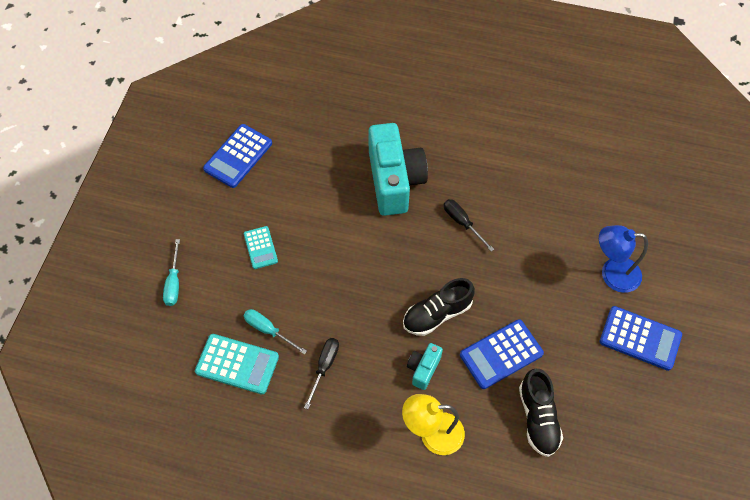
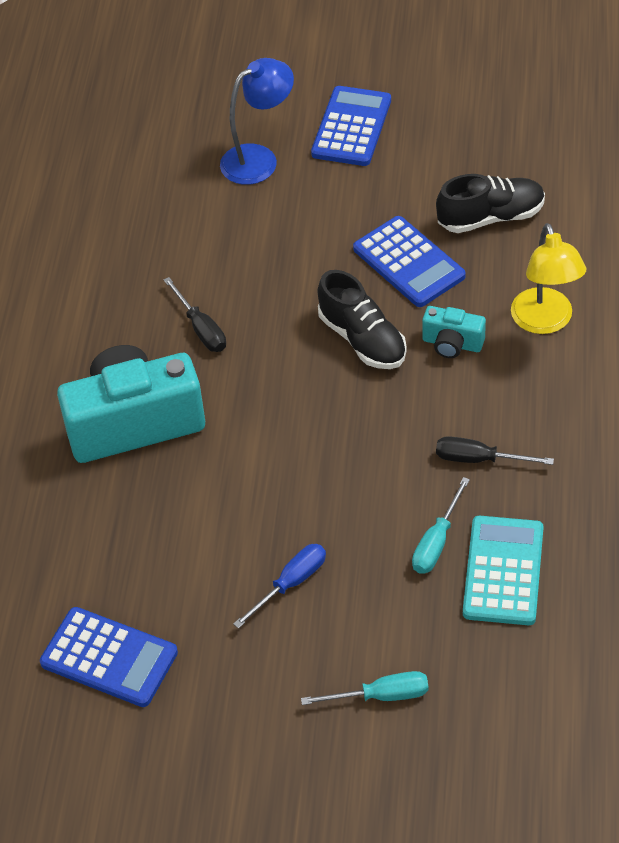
camera: 95 degrees left, 10 degrees down
(260, 248) = (291, 583): turquoise calculator -> blue screwdriver
(462, 223) = (201, 328): black screwdriver -> black screwdriver turned 75 degrees counterclockwise
(612, 274) = (259, 159): blue lamp -> blue lamp turned 120 degrees counterclockwise

